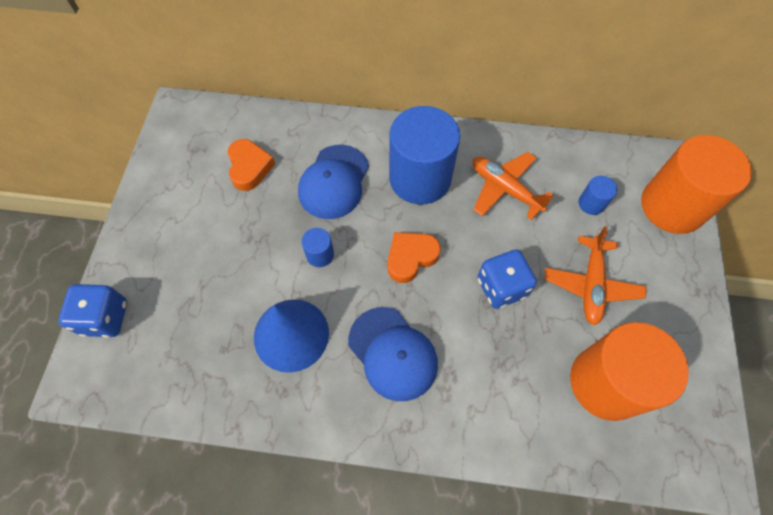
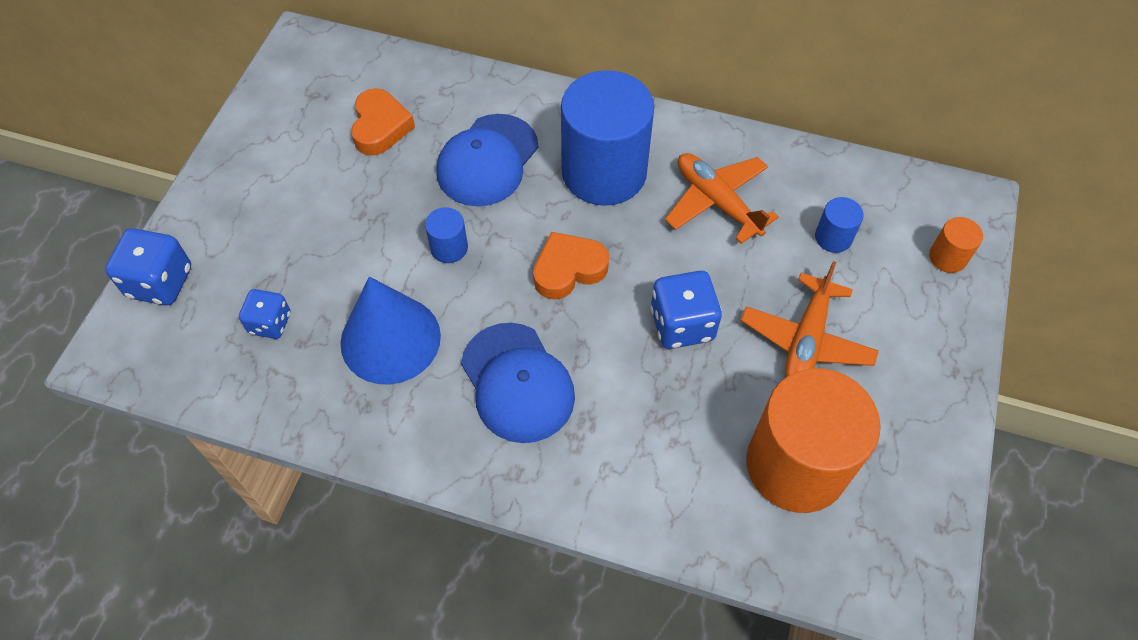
camera: 10 degrees right, 5 degrees down
(197, 337) = (270, 323): none -> blue dice
(672, 206) = (947, 257): orange cylinder -> orange cylinder, size x0.42

